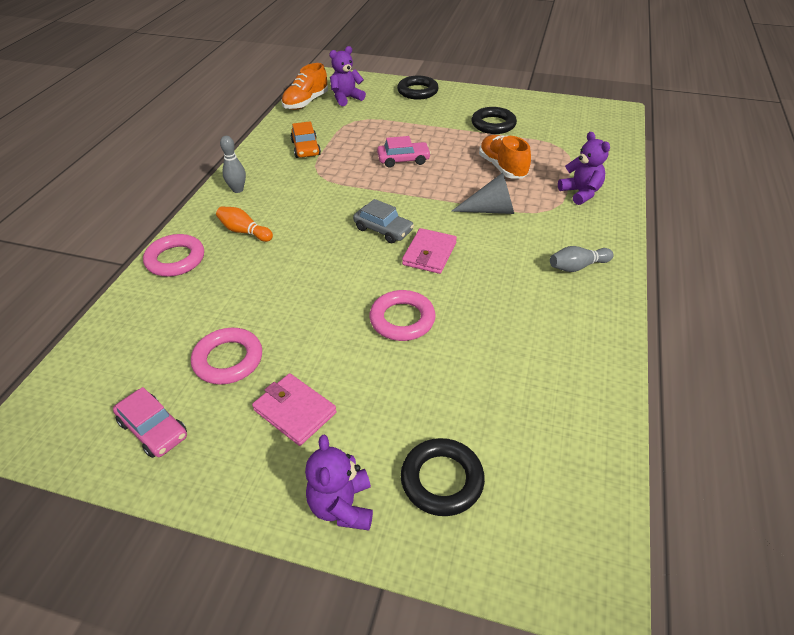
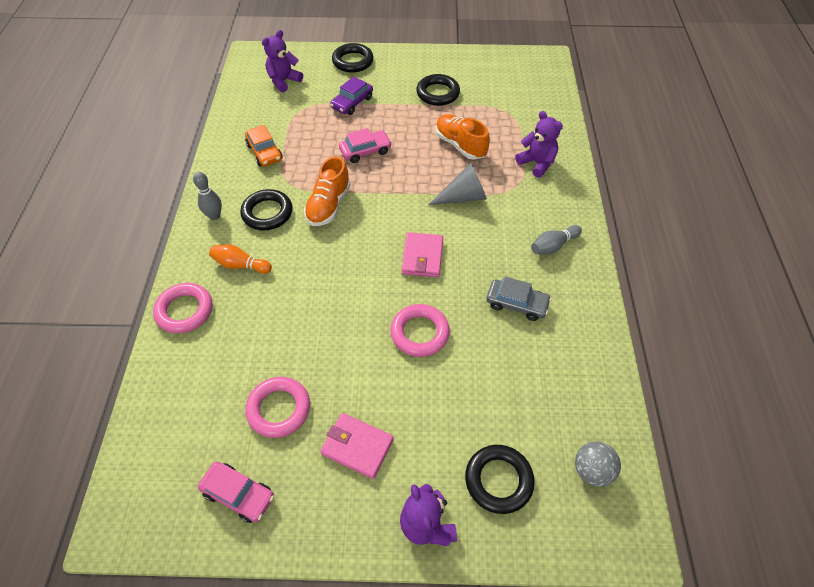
camera: 15 degrees left, 10 degrees up
(288, 194) = (267, 213): none -> black ring
(306, 102) = (244, 93): orange shoe -> orange shoe (328, 205)
(383, 229) = (372, 238): grey car -> grey car (516, 304)
(405, 121) = (352, 103): none -> purple car
(560, 495) = (592, 471): none -> grey ball

